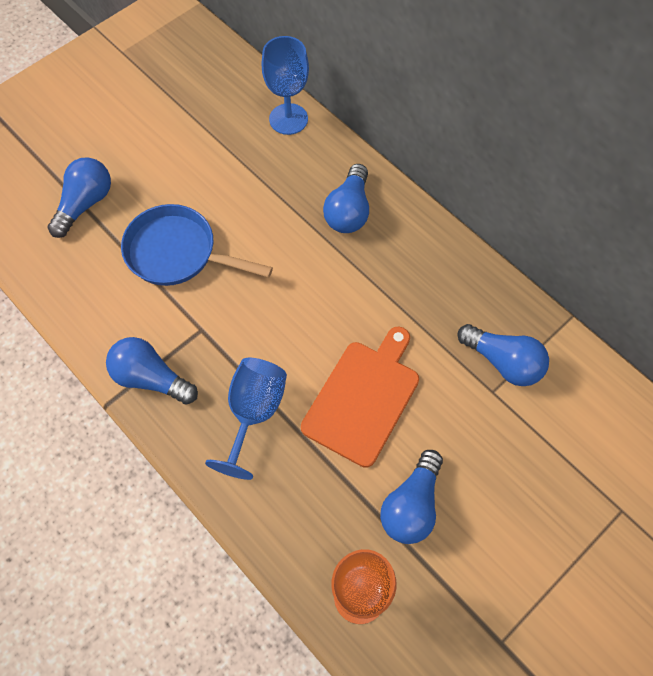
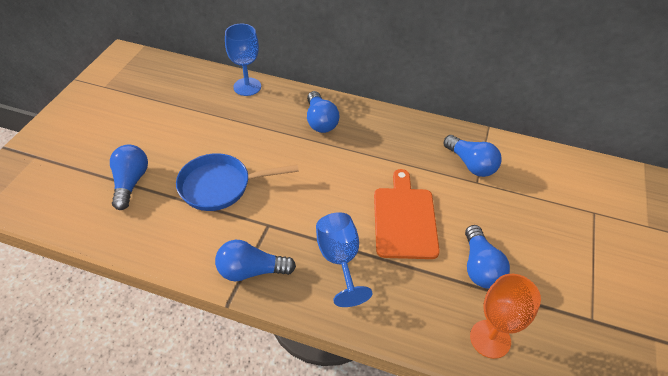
camera: 30 degrees left, 15 degrees down
(503, 362) = (471, 164): blue light bulb -> blue light bulb turned 45 degrees clockwise

